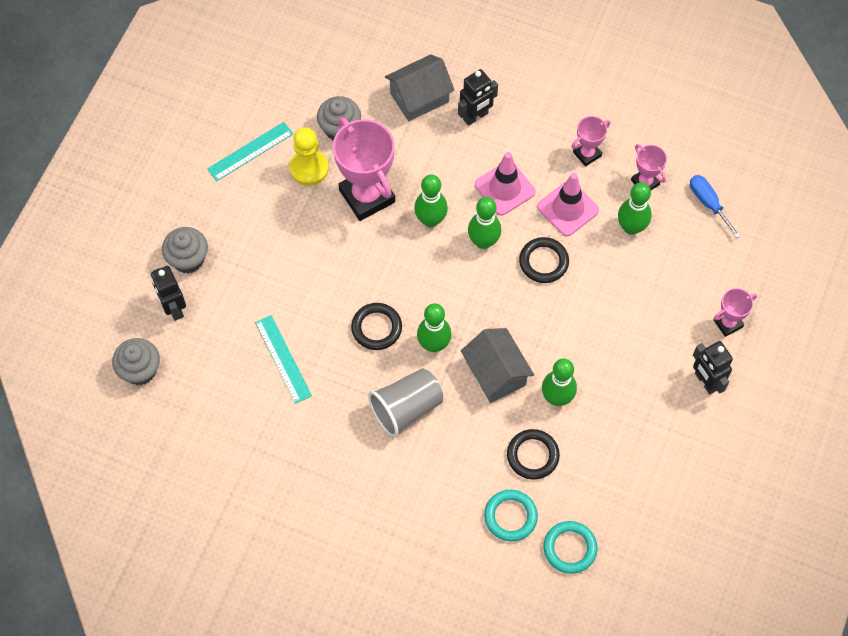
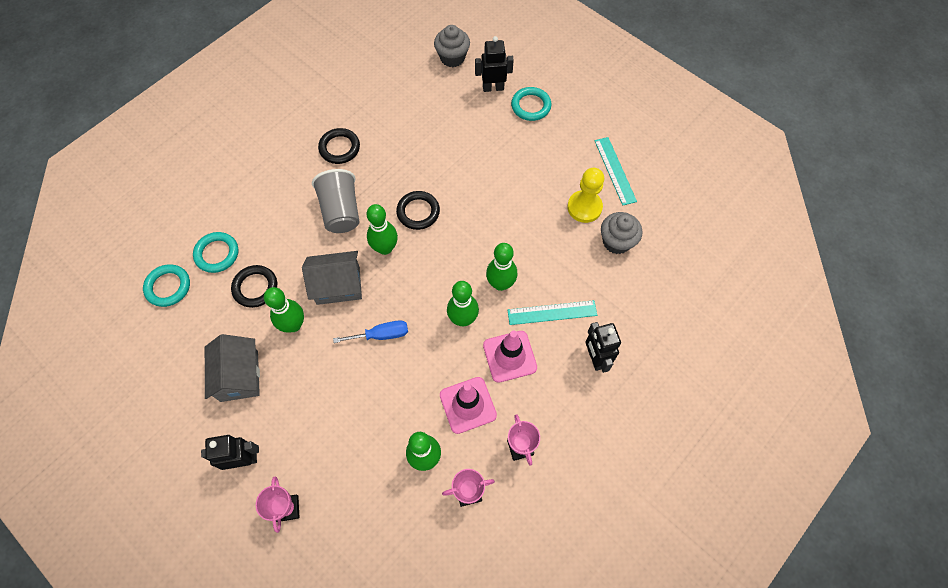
camera: 110 degrees right, 0 degrees up
(188, 259) = (531, 106): grey cupcake -> turquoise ring
(283, 359) = (421, 143): turquoise ruler -> turquoise ruler (552, 312)
(367, 196) = (542, 242): pink trophy -> none
(419, 97) = (631, 316): grey house -> grey house (239, 376)
(543, 262) = (422, 362): black ring -> black ring (339, 148)
(708, 203) = (421, 549): blue screwdriver -> blue screwdriver (381, 335)

